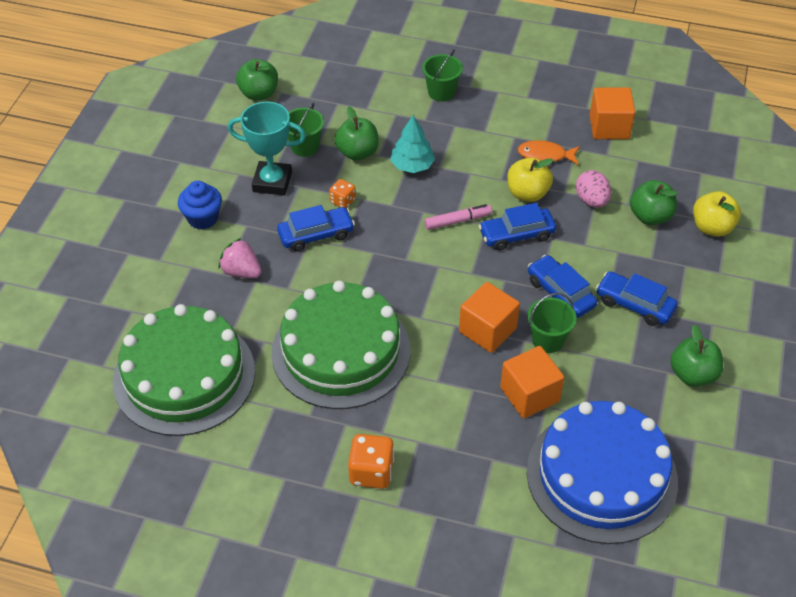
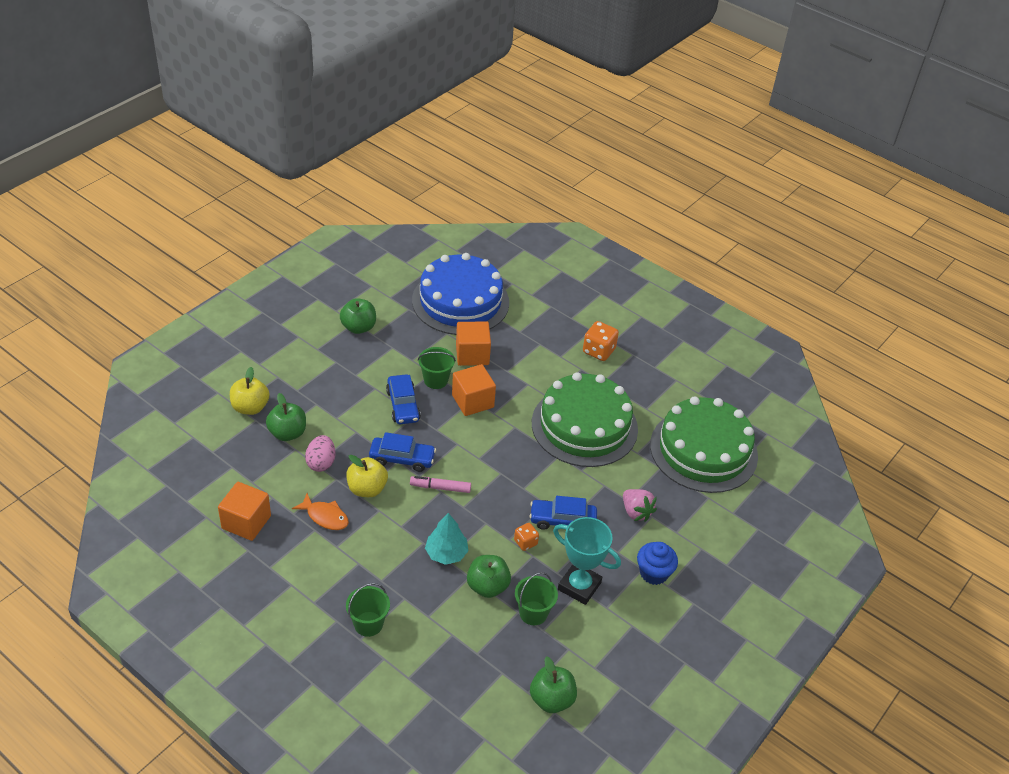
camera: 160 degrees left, 5 degrees down
(634, 304) = (357, 379): blue car -> none

